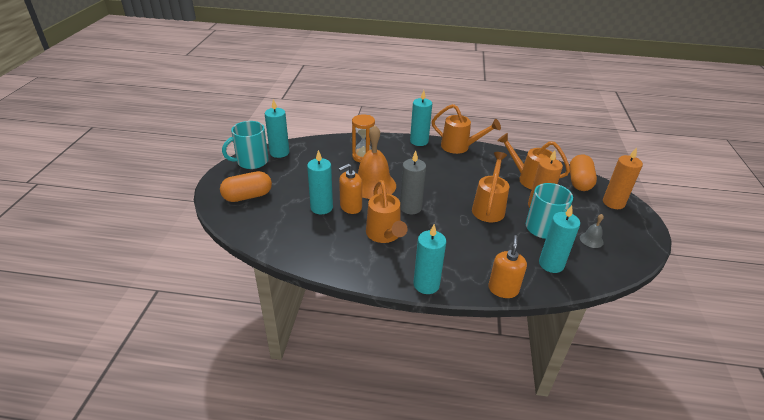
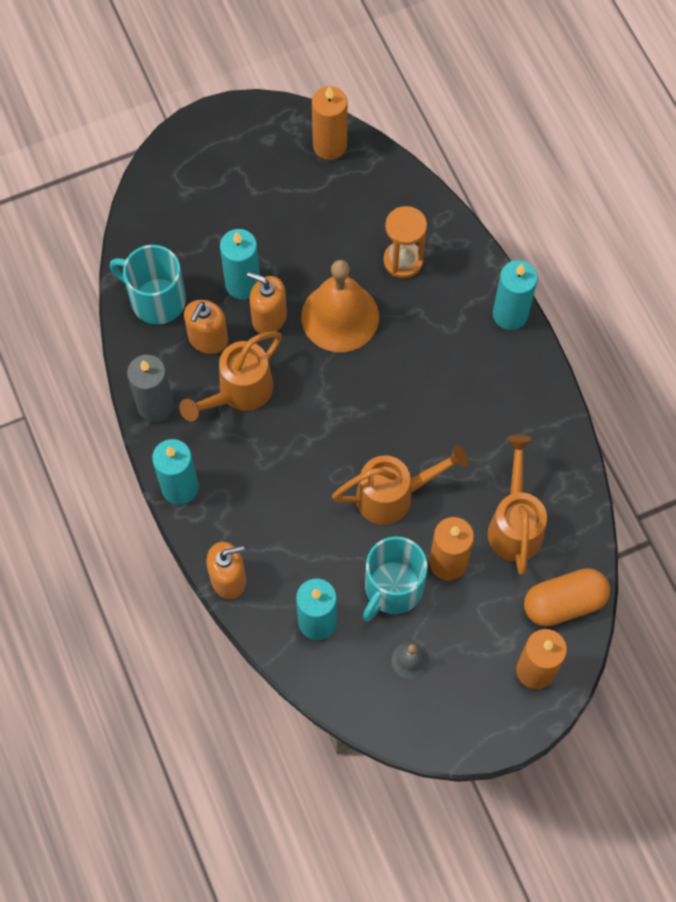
camera: 60 degrees right, 30 degrees up
(247, 196) = (204, 182): orange capsule -> none
(251, 161) = (281, 127): turquoise mug -> turquoise mug (156, 299)
(279, 152) = (329, 145): turquoise candle -> orange candle
(341, 233) = (208, 339): none -> orange soap dispenser
(410, 207) = (320, 393): grey candle -> grey candle (155, 406)
(459, 147) = (538, 383): orange watering can -> none

